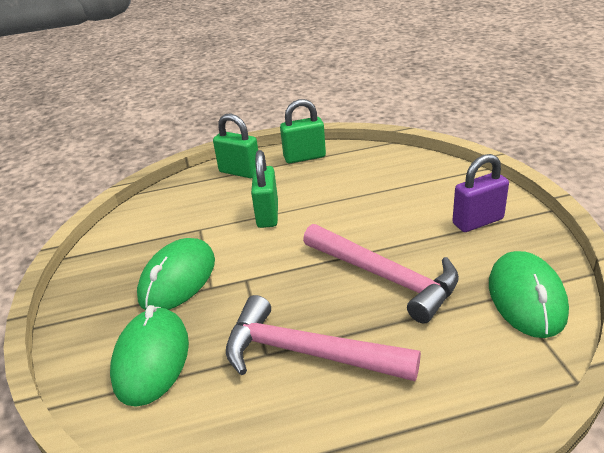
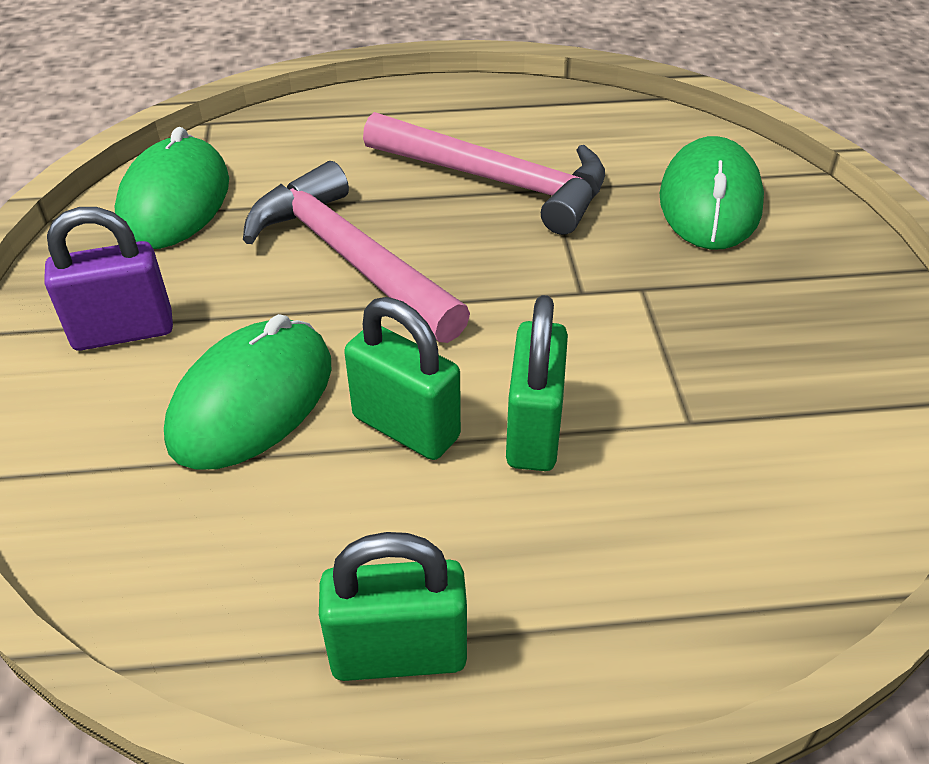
camera: 175 degrees left, 10 degrees up
(178, 279) = (706, 310): green mouse -> green mouse (252, 400)
(240, 172) = (608, 623): green padlock -> green padlock (406, 427)

